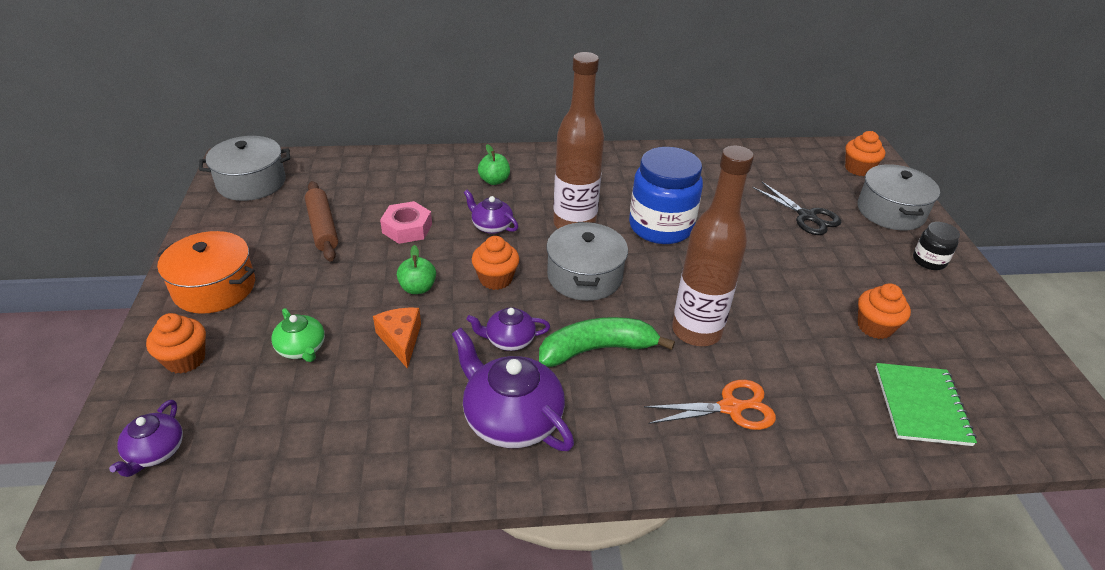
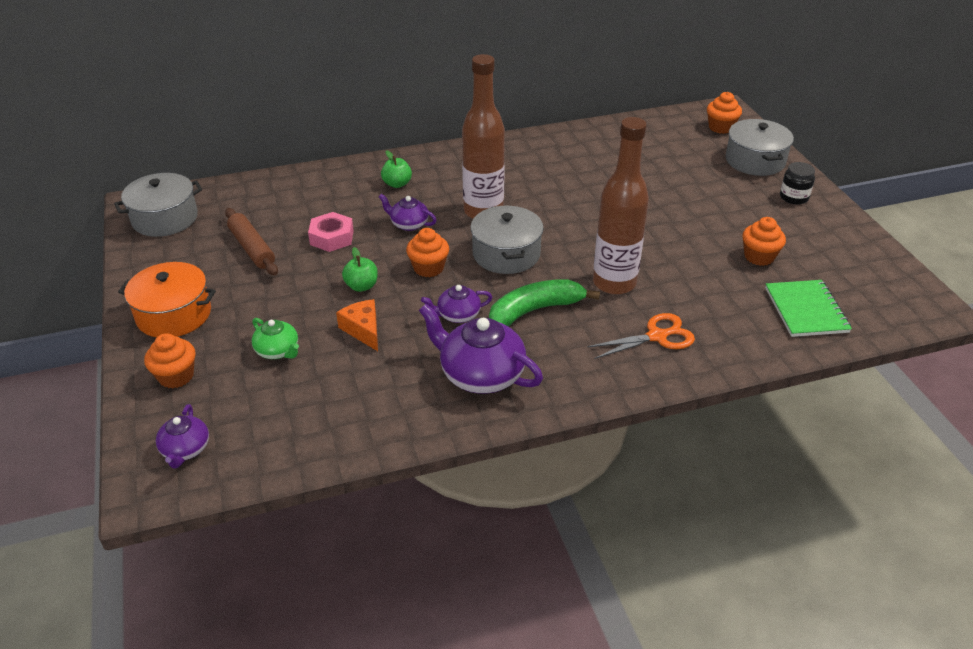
camera: 10 degrees left, 0 degrees up
(660, 227) = (560, 202): blue jar -> none
(806, 216) = (684, 175): black scissors -> none

